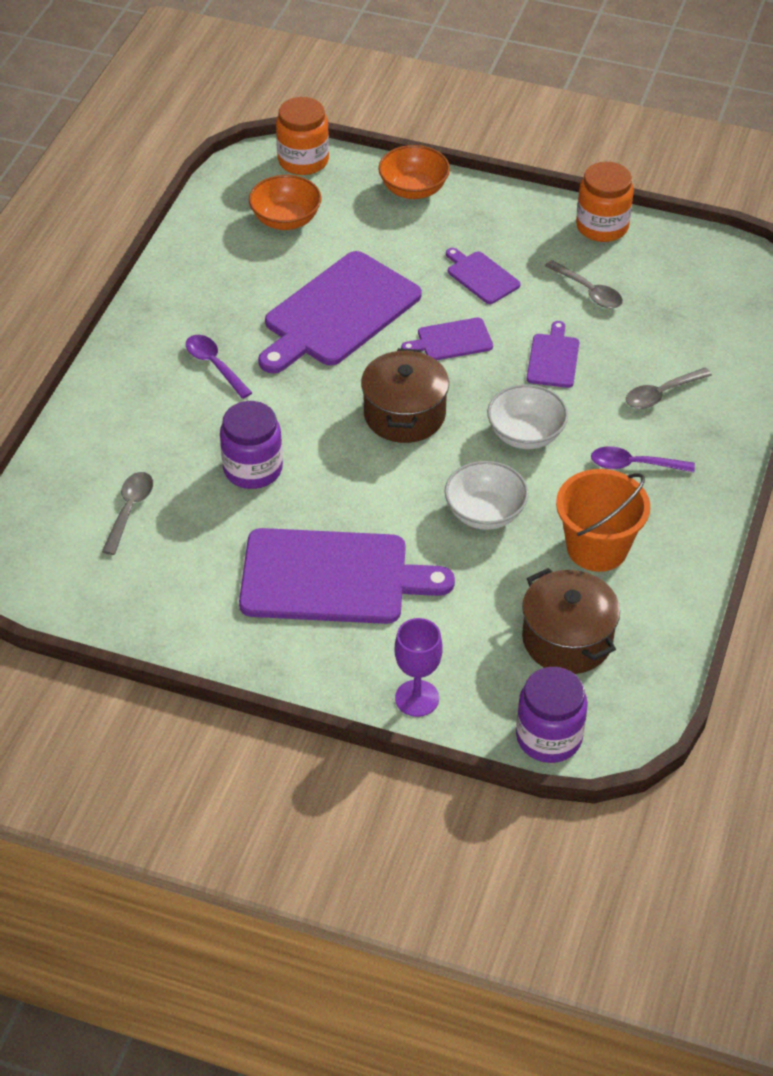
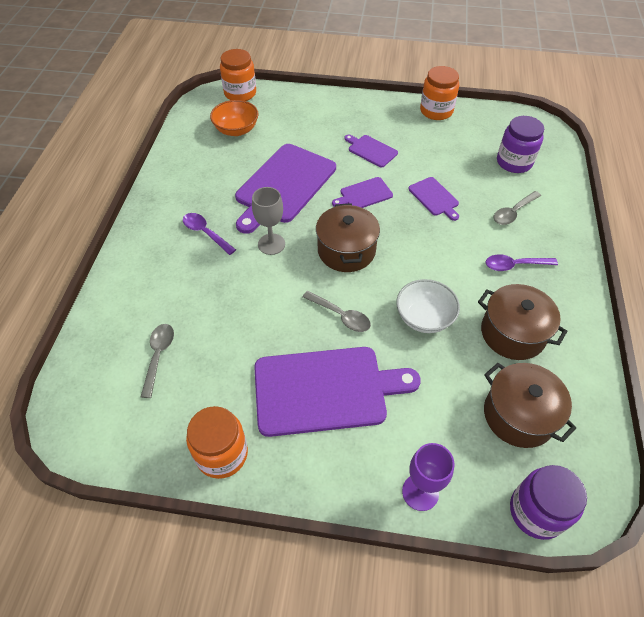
camera: 10 degrees left, 5 degrees up
(190, 626) = (222, 454): none -> orange jar
(253, 469) = (247, 308): purple jar -> purple jar (514, 162)
(302, 392) = (271, 244): none -> grey goblet
(413, 189) = (313, 102): orange bowl -> none
(525, 434) = (433, 253): white bowl -> none
(553, 358) = (434, 198): purple cutting board -> purple cutting board turned 150 degrees clockwise
(588, 291) = (442, 151): grey spoon -> grey spoon (340, 315)
(597, 548) = (512, 333): orange bucket -> brown pot

